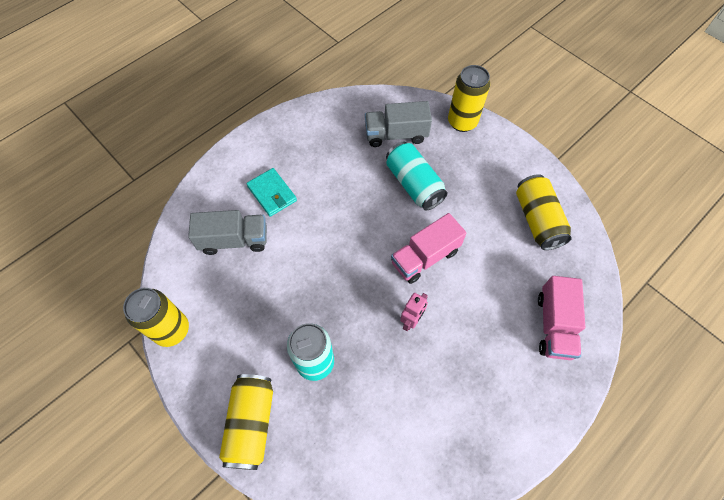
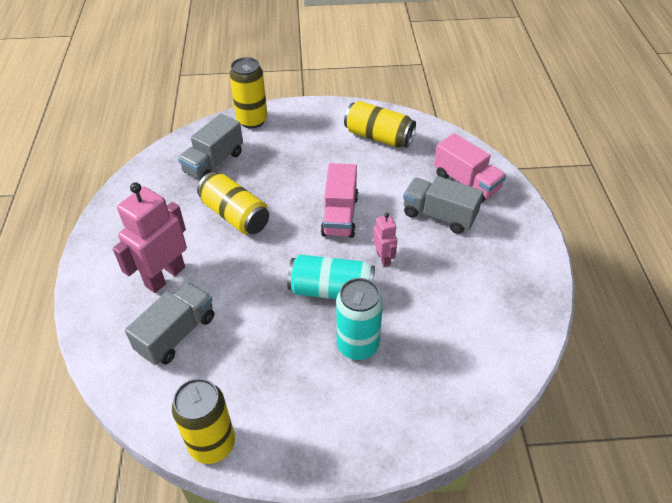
camera: 50 degrees left, 15 degrees down
(251, 424) = (369, 430): yellow can -> yellow can (235, 215)
(272, 194) = (165, 276): turquoise wallet -> pink robot
(414, 184) = (270, 181): turquoise can -> turquoise can (331, 290)
(494, 330) = (439, 215): none -> grey truck

